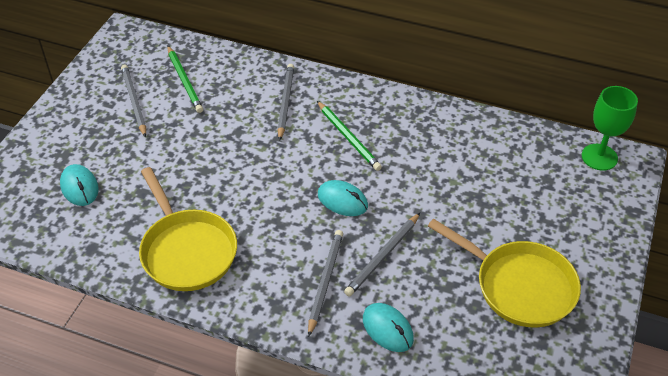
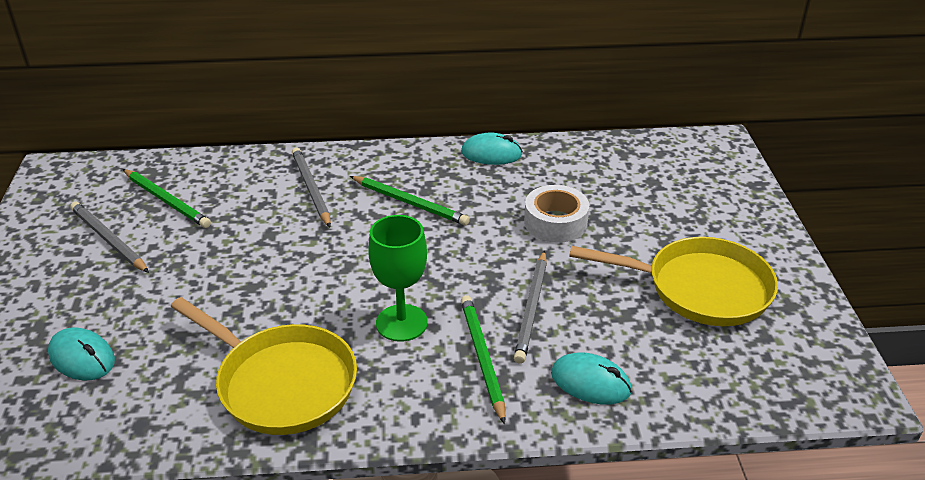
camera: 25 degrees left, 10 degrees down
(325, 281) = (482, 358): grey pencil -> green pencil
(342, 200) = (445, 267): turquoise mouse -> turquoise mouse (491, 154)
(446, 190) = (555, 222): none -> white tape
(599, 157) = (687, 147): green goblet -> green goblet (401, 323)

